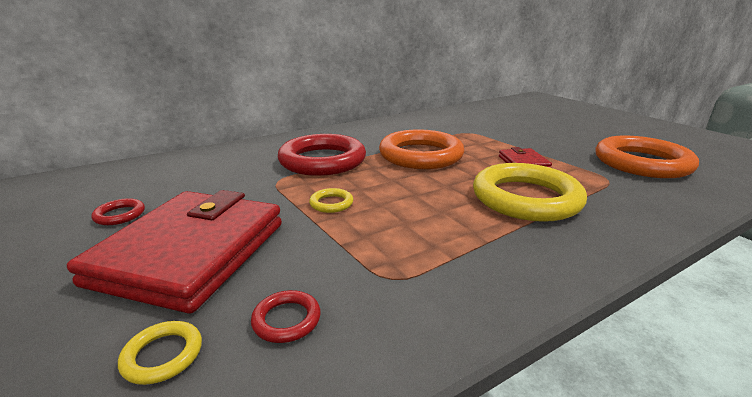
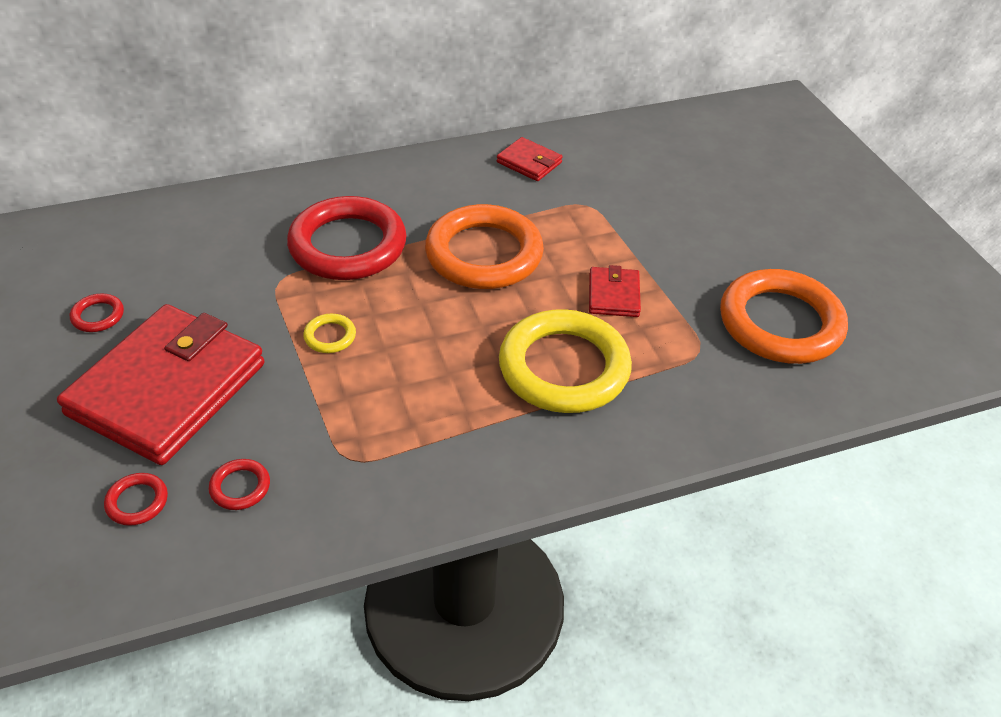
camera: 10 degrees right, 20 degrees up
(163, 355) = (137, 502): yellow ring -> red ring
(420, 122) = (529, 162): none -> red wallet

